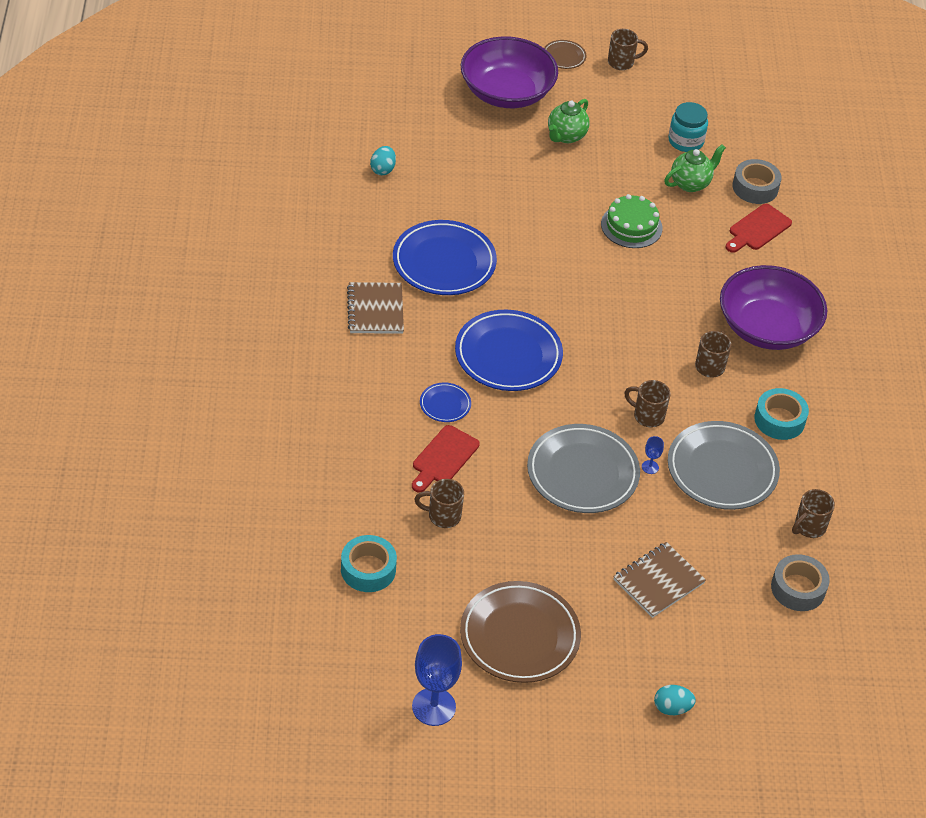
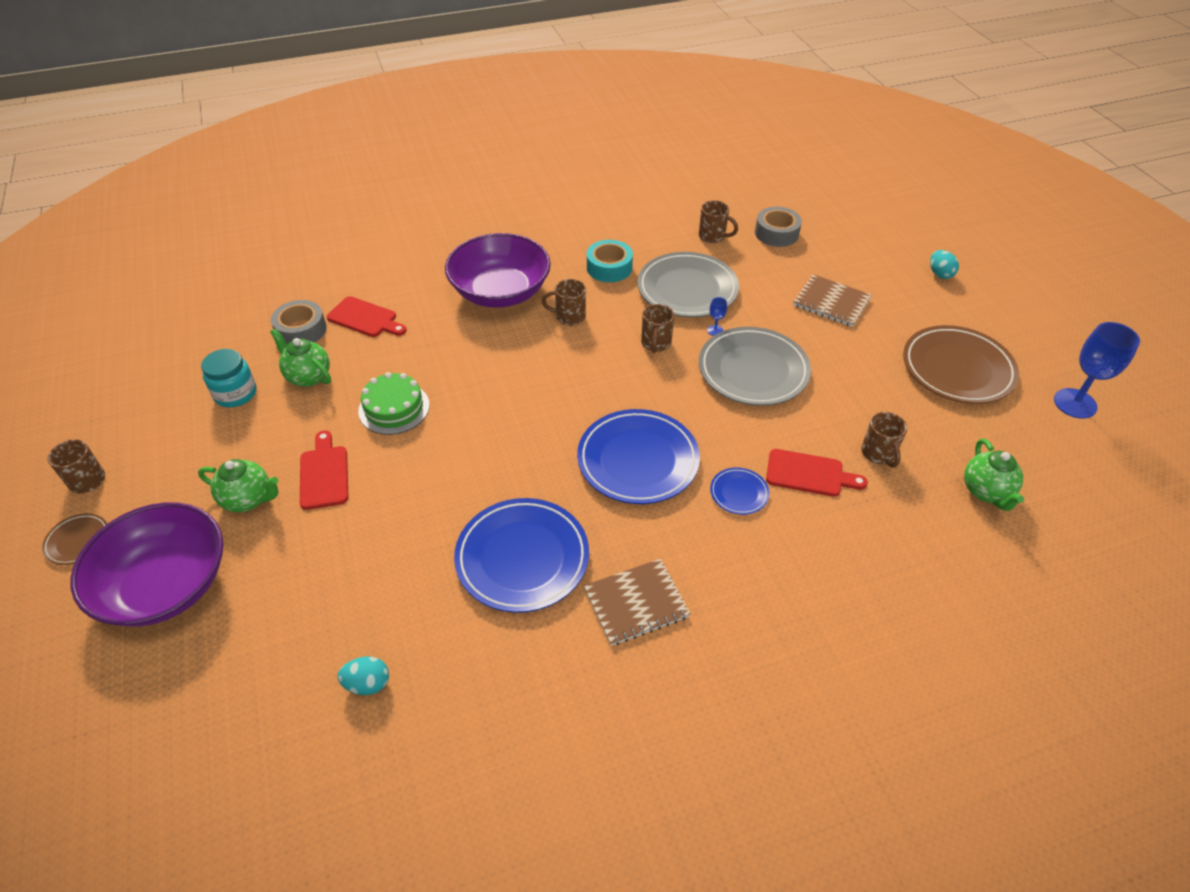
camera: 105 degrees left, 0 degrees up
(368, 569) = (986, 492): turquoise tape -> green teapot
(574, 177) = (324, 474): none -> red cutting board

